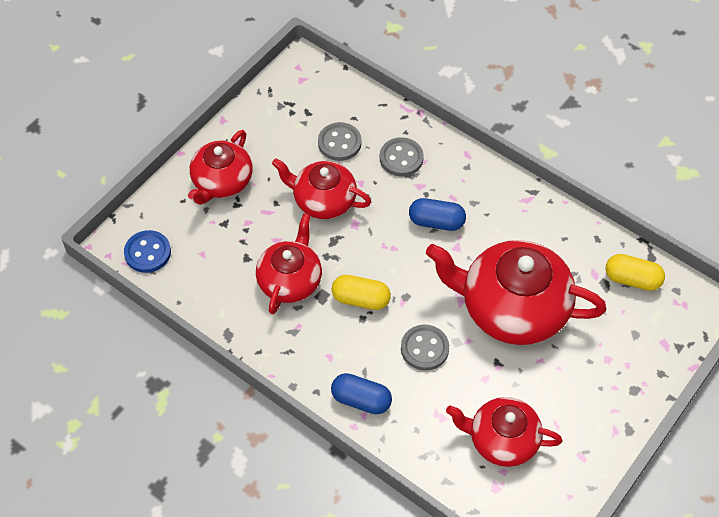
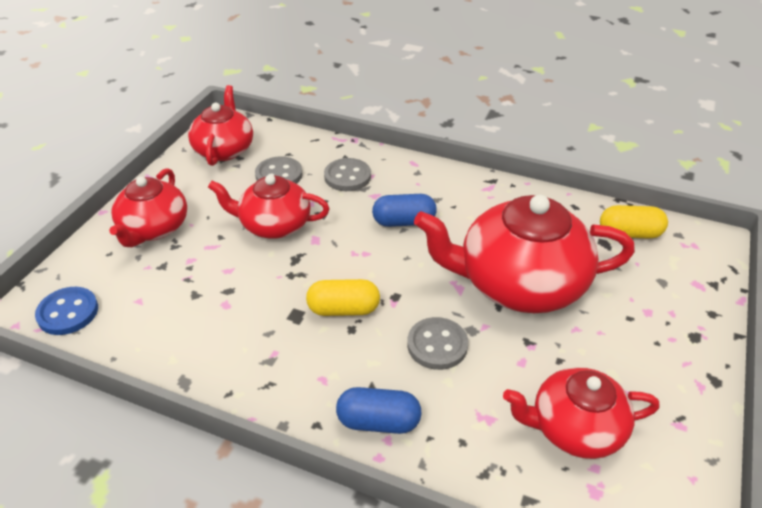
camera: 15 degrees left, 15 degrees down
(290, 280) = (253, 307): red teapot -> red teapot (224, 149)

